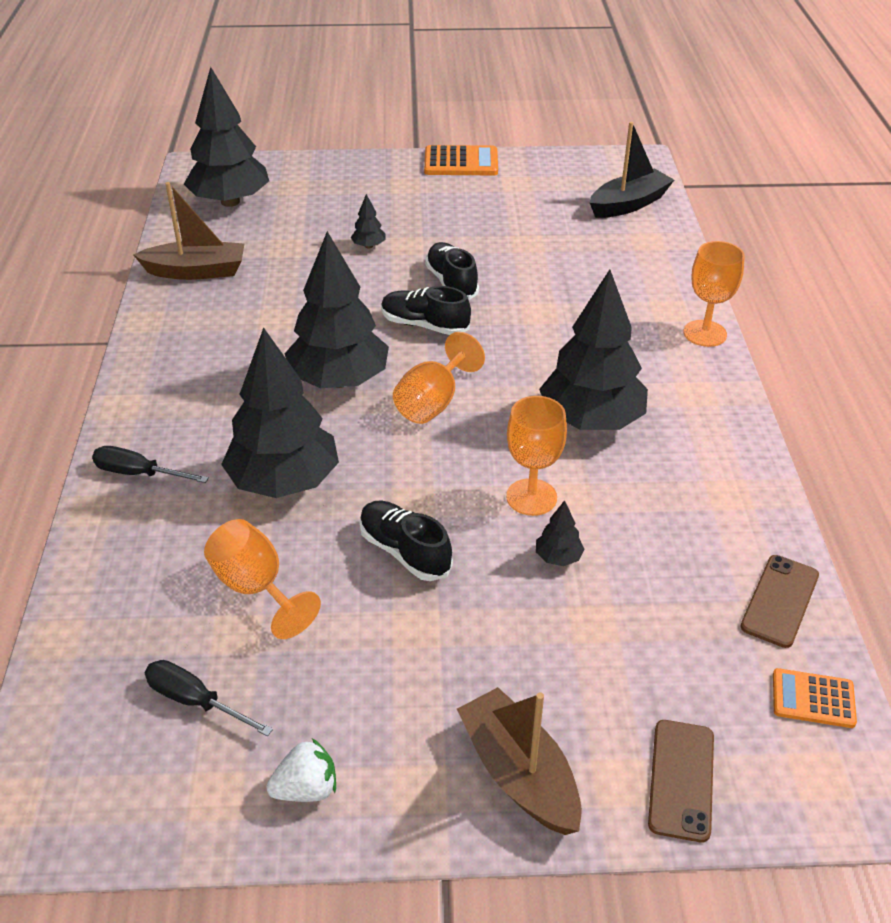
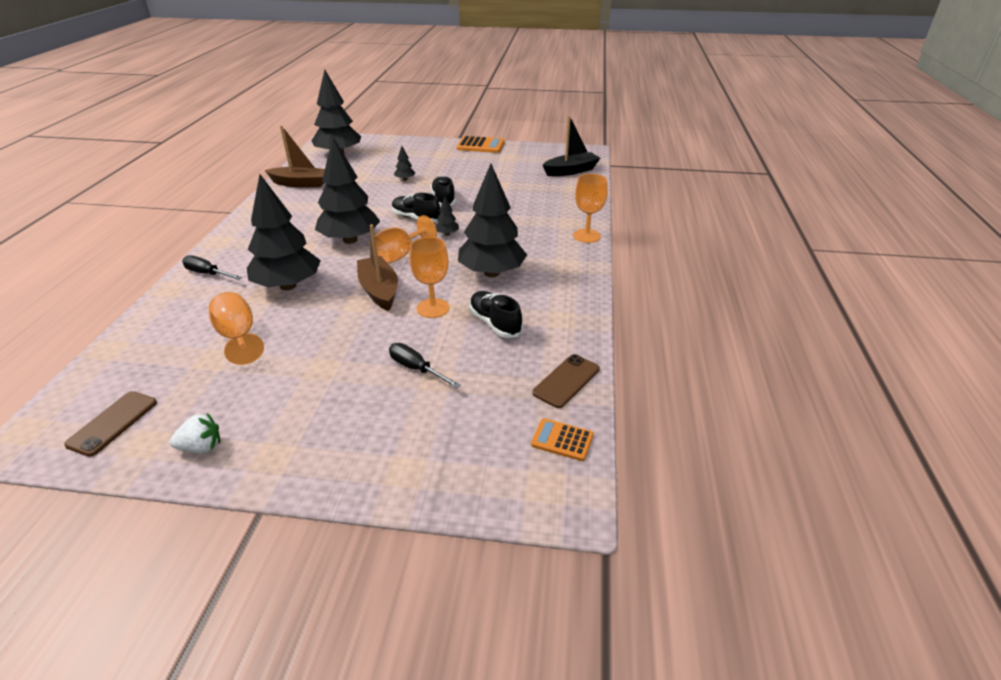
camera: 10 degrees right, 5 degrees down
(195, 701) = (165, 391): black screwdriver -> black screwdriver (416, 369)
(405, 552) = (338, 328): black shoe -> black shoe (495, 323)
(519, 773) = (340, 457): brown boat -> brown boat (379, 290)
(558, 557) = (432, 341): black tree -> black tree (447, 234)
(681, 779) = (447, 476): brown phone -> brown phone (113, 423)

